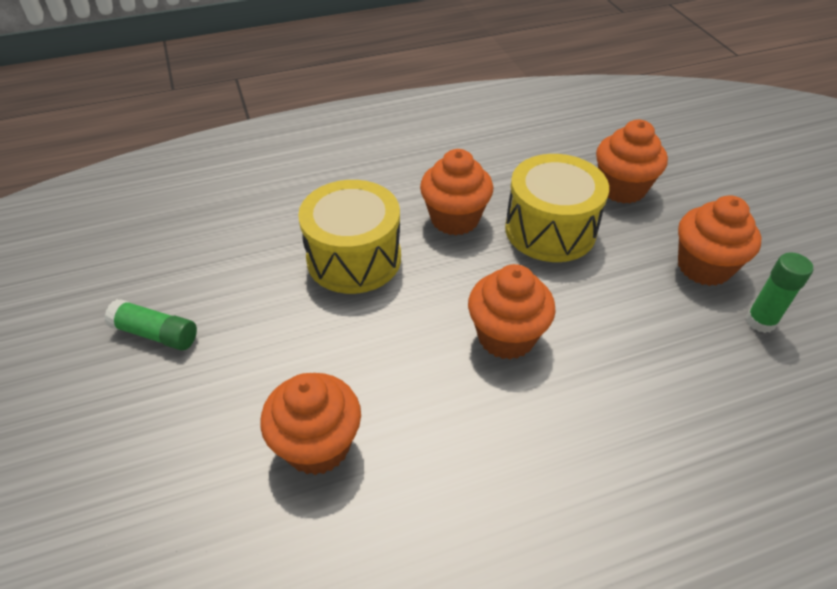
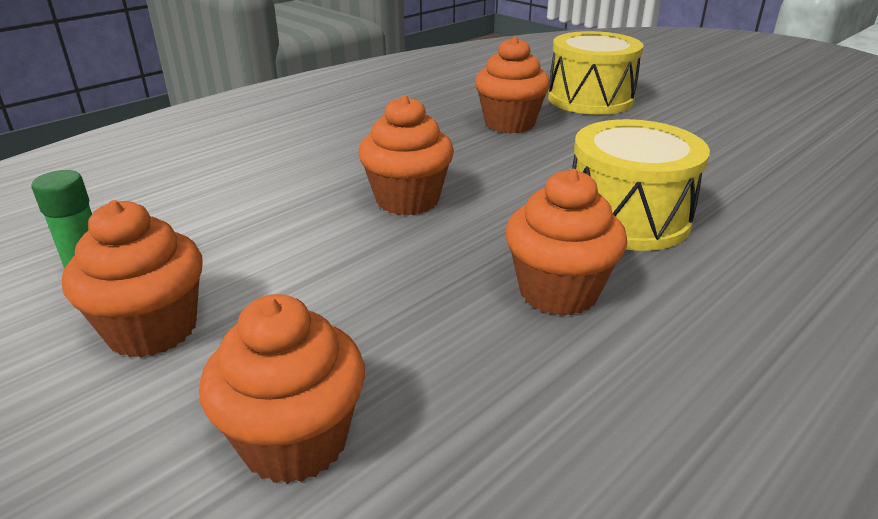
camera: 155 degrees right, 15 degrees down
(156, 334) = (706, 137): green glue stick -> none
(550, 230) = (408, 317): yellow drum -> yellow drum (590, 99)

